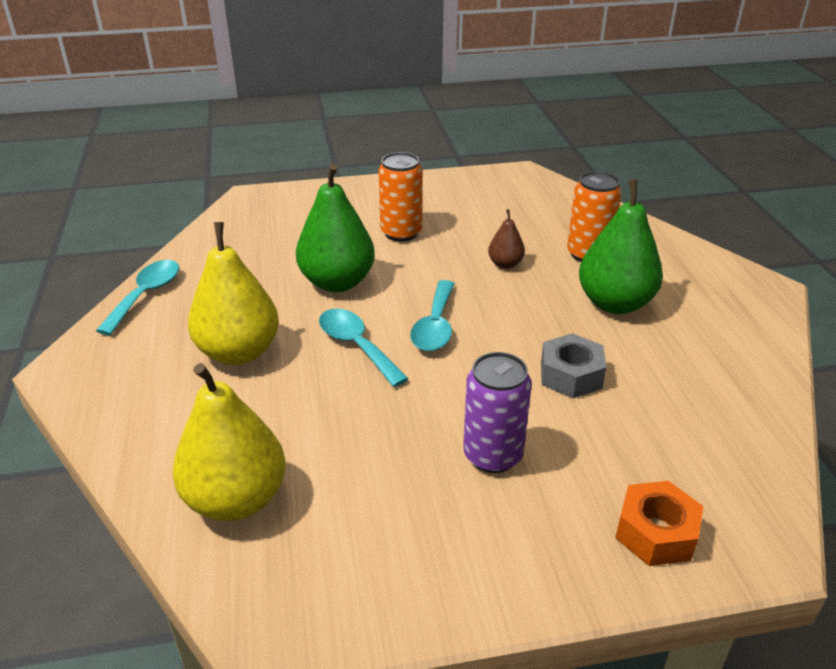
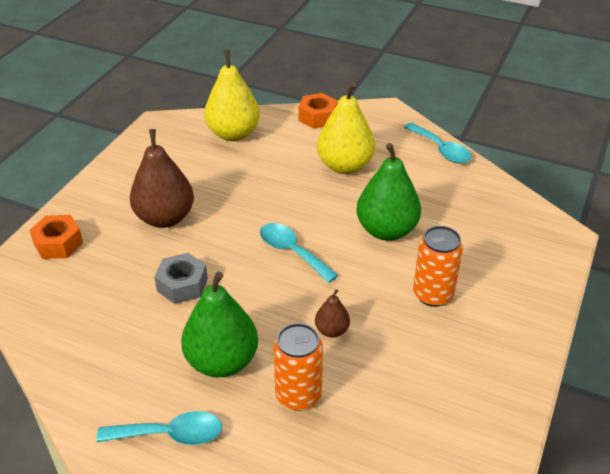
camera: 125 degrees right, 5 degrees up
(123, 427) = (317, 117): none -> orange nut
(356, 346) = (306, 210): turquoise spoon -> turquoise spoon (170, 434)
(492, 455) = (165, 218): purple can -> brown pear

